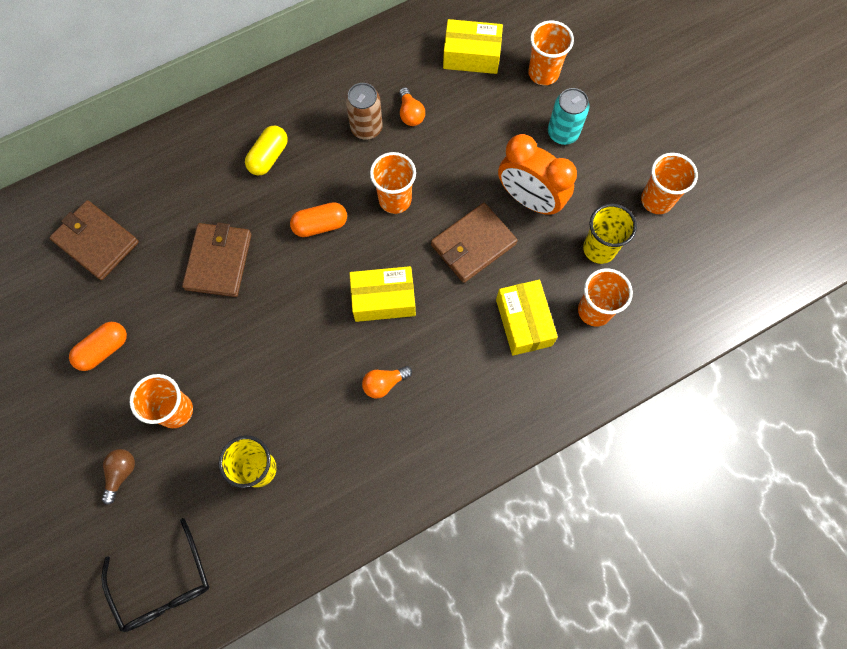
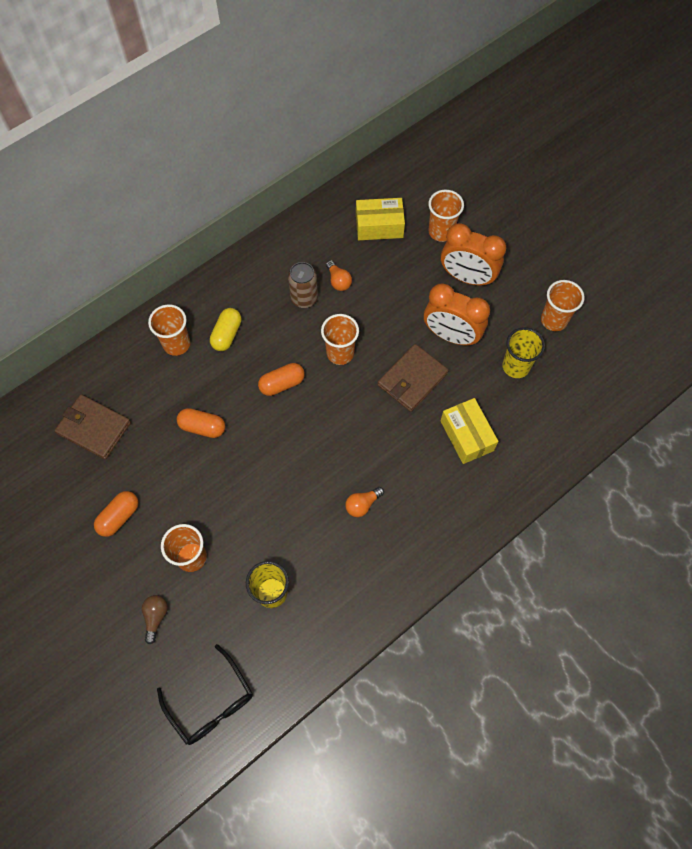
camera: 10 degrees left, 5 degrees down
(219, 261) = (202, 427): brown wallet -> orange capsule
(383, 299) = (347, 436): yellow box -> none
(563, 133) = (467, 277): turquoise can -> orange clock
(594, 310) = (522, 417): orange cup -> orange cup (176, 344)

